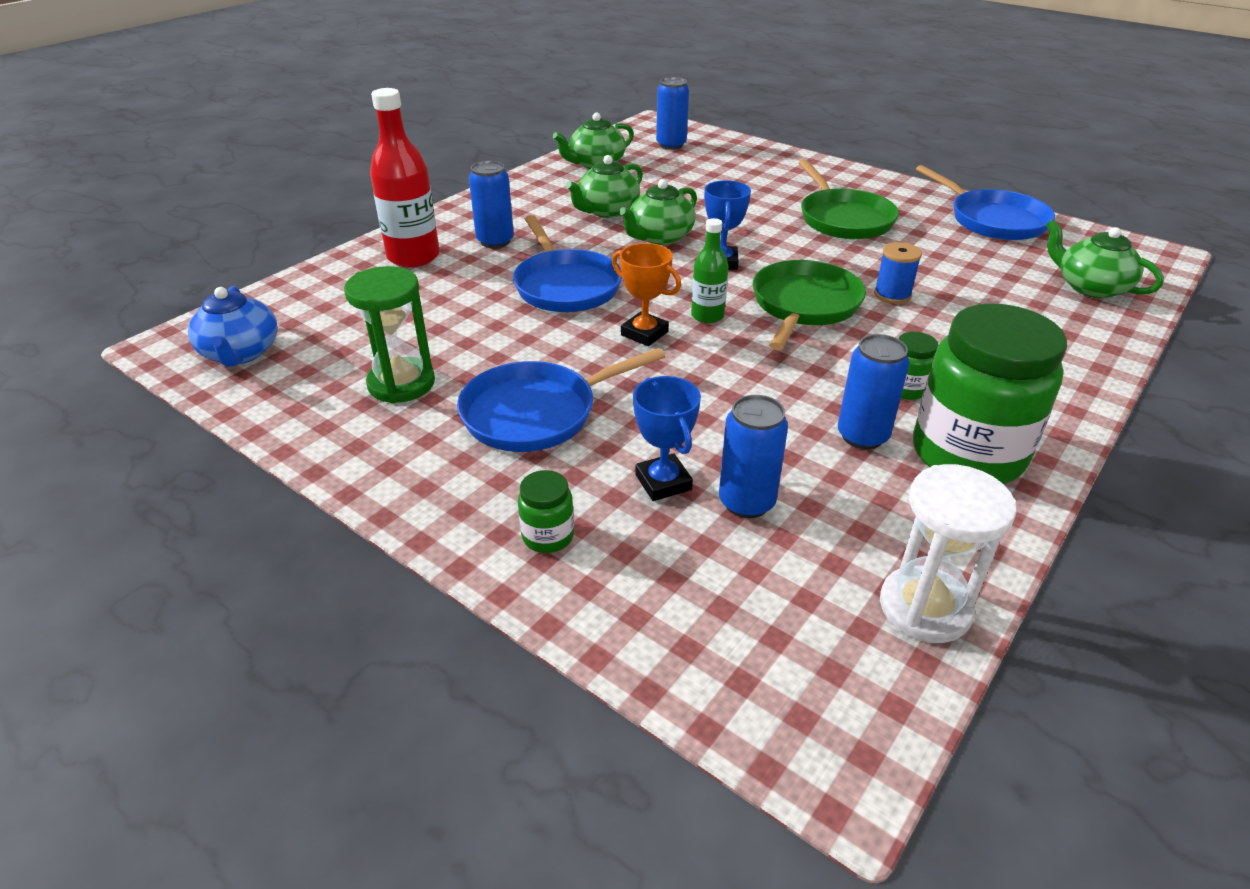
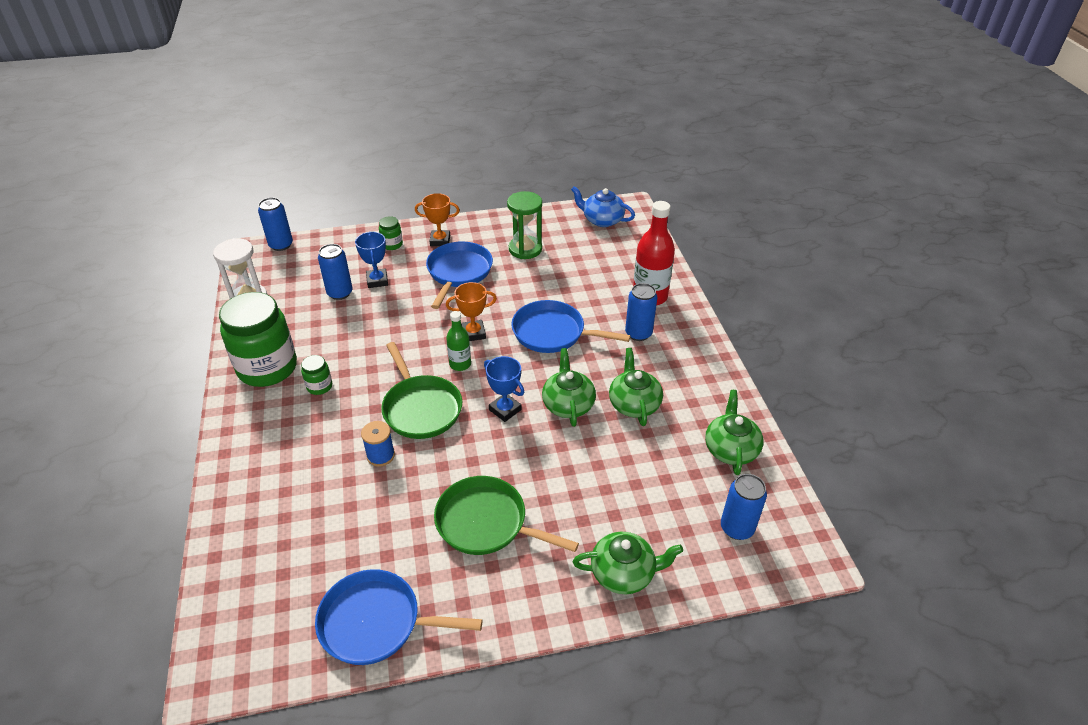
camera: 130 degrees right, 5 degrees up
(470, 483) = (440, 240): none -> orange trophy
(663, 482) = (377, 281): blue trophy -> blue trophy turned 60 degrees clockwise
(862, 436) = (320, 347): blue can -> blue can (281, 245)
(1090, 287) = (255, 568): green teapot -> green teapot (624, 573)

